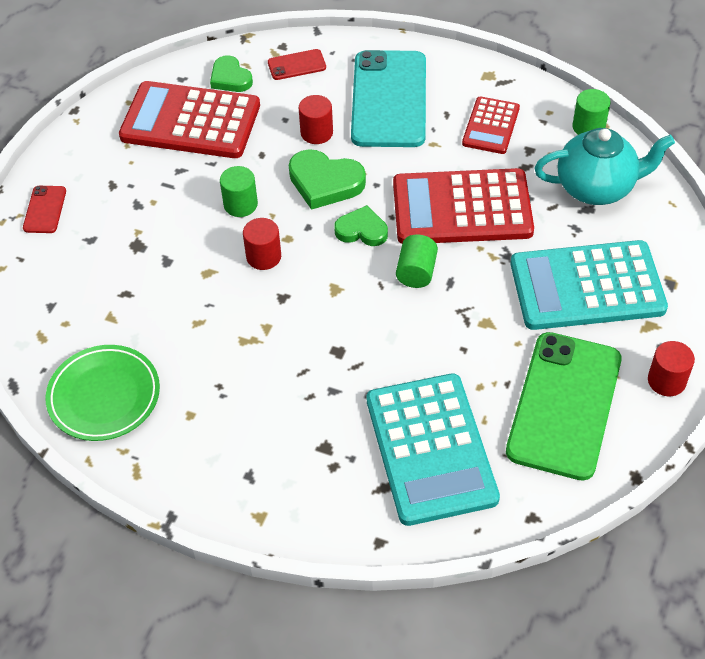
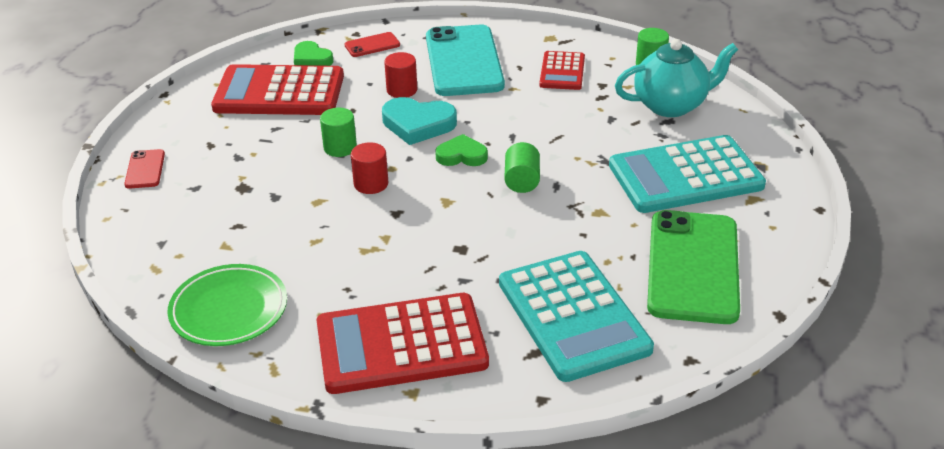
camera: 10 degrees left, 15 degrees down
(325, 182) = (418, 124): green heart -> turquoise heart
(462, 208) = (552, 131): red calculator -> red calculator (401, 345)
(666, 381) = (783, 238): red cylinder -> none

